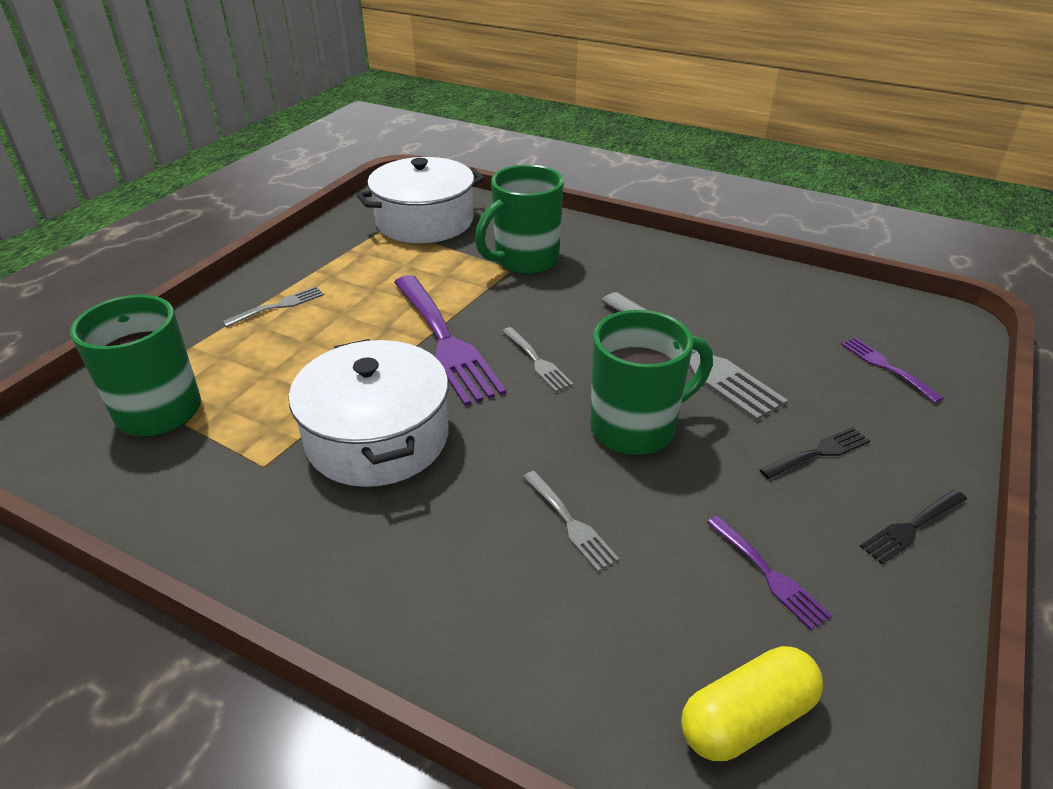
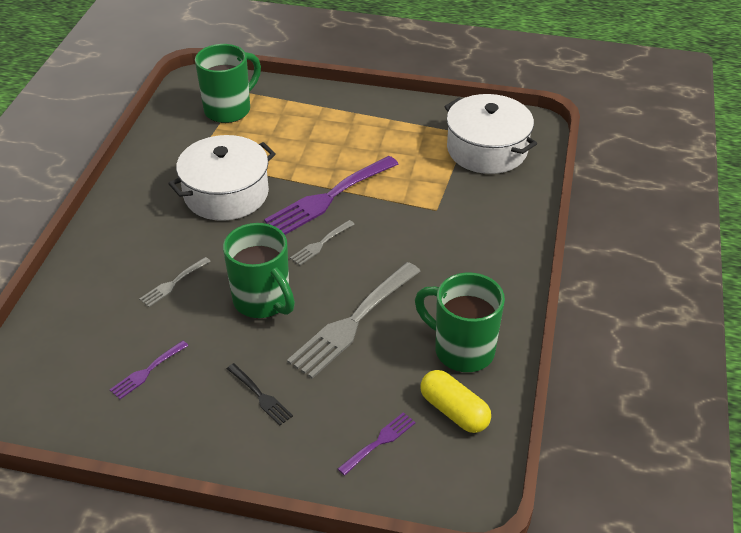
camera: 75 degrees right, 5 degrees up
(279, 306) = (342, 117): grey fork -> none
(524, 261) = (451, 214): green mug -> green mug (461, 350)
(747, 718) = (54, 365): yellow capsule -> yellow capsule (454, 411)
(911, 527) = (197, 443): black fork -> none

